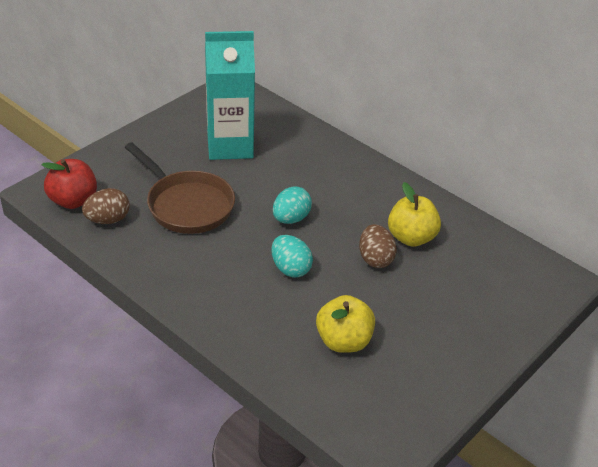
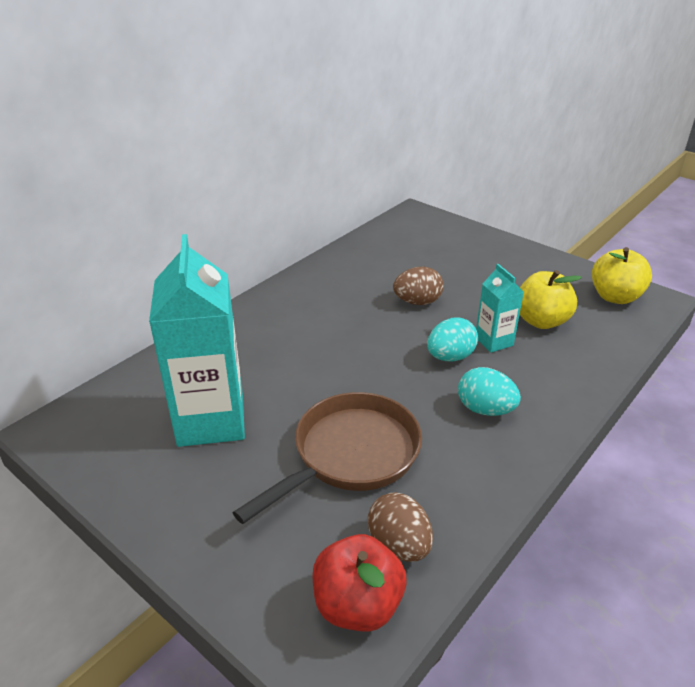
camera: 90 degrees left, 5 degrees down
(291, 219) = (363, 359): turquoise egg -> turquoise egg (485, 409)
(311, 300) = (494, 341): none -> turquoise carton
(411, 237) = (379, 281): yellow apple -> yellow apple (615, 297)

